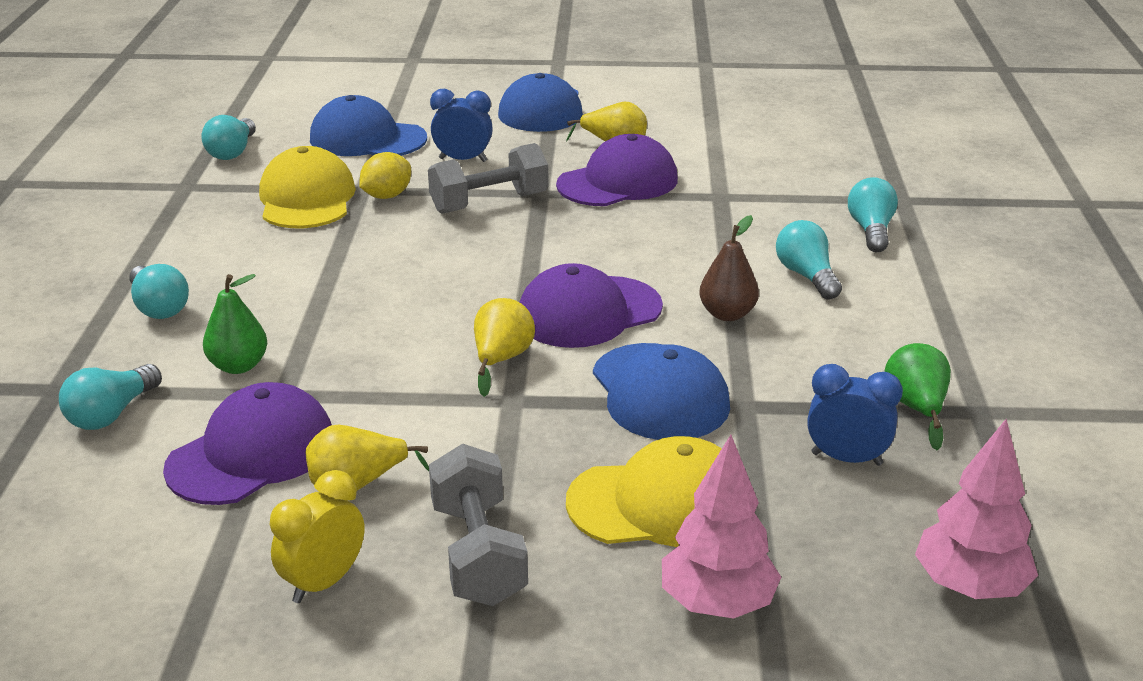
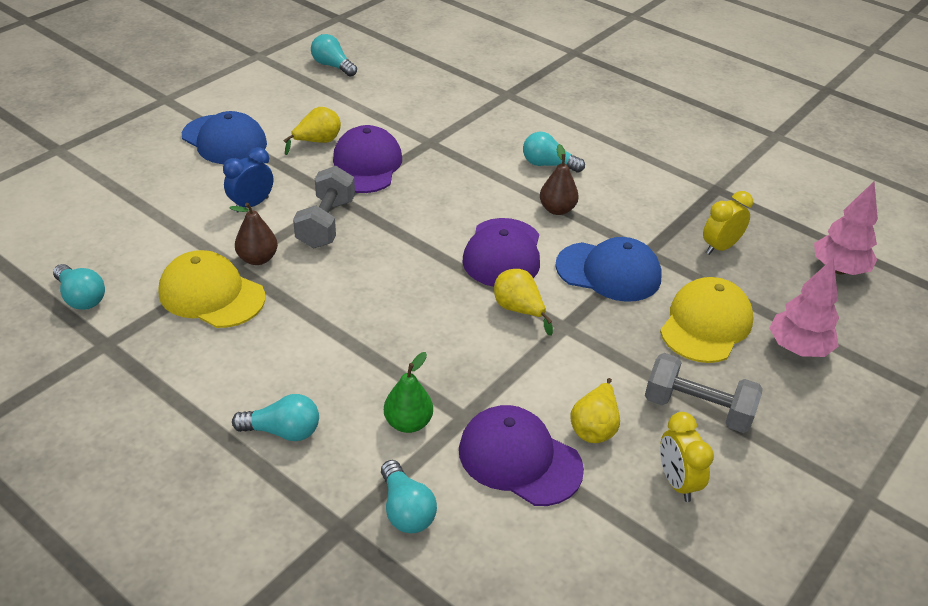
camera: 55 degrees left, 10 degrees up
(252, 453) = (519, 459): purple cap -> purple cap turned 45 degrees counterclockwise
(367, 139) = (158, 228): blue cap -> none
(387, 196) = (258, 259): yellow lemon -> brown pear
(846, 459) = (720, 247): blue clock -> yellow clock
(871, 230) = (526, 121): turquoise light bulb -> turquoise light bulb (332, 66)
(916, 408) = (698, 204): green pear -> none

